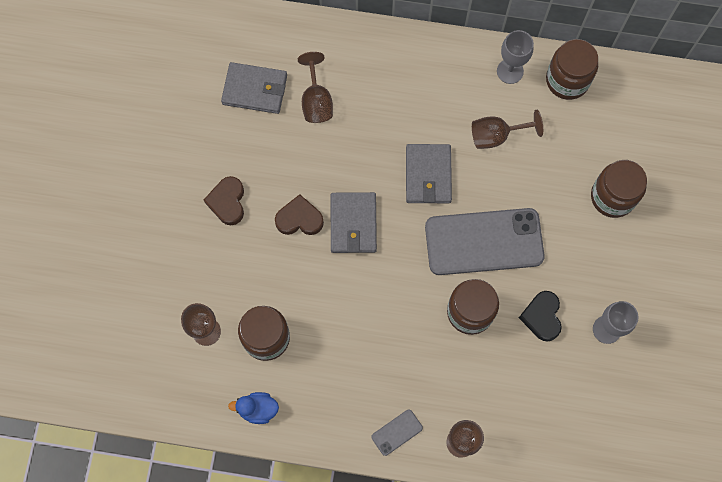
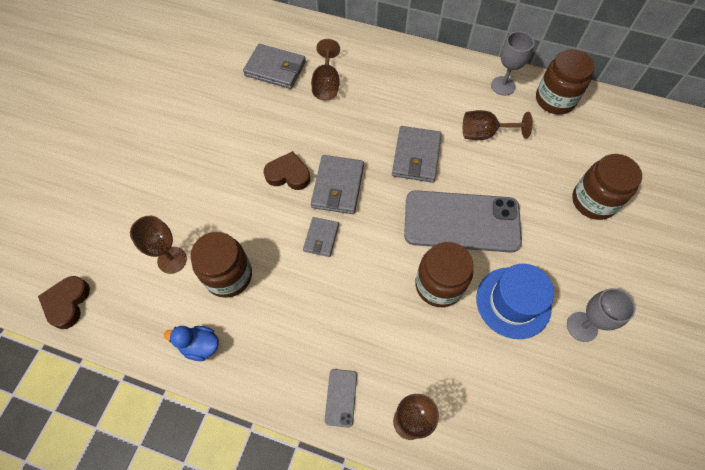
camera: 10 degrees right, 10 degrees down
(227, 202) = (226, 151): brown heart -> brown heart (67, 303)
(348, 283) = (321, 238): none -> grey wallet
(397, 432) = (341, 397): grey phone -> grey phone turned 60 degrees counterclockwise
(542, 317) = (513, 302): black heart -> blue hat

